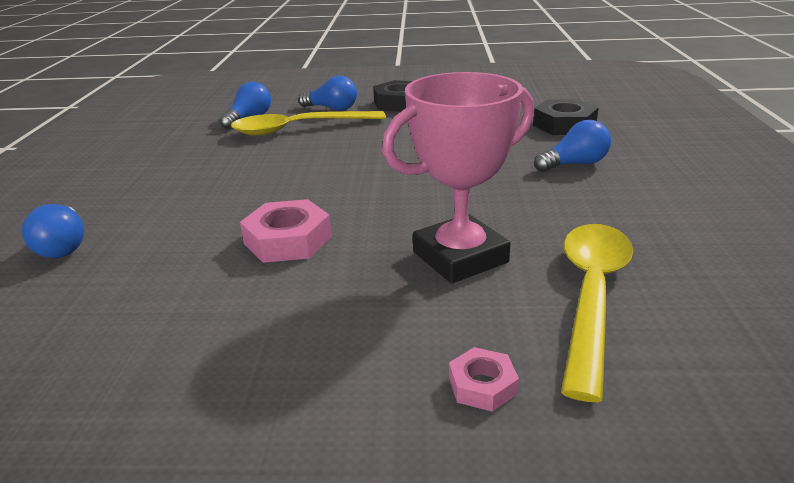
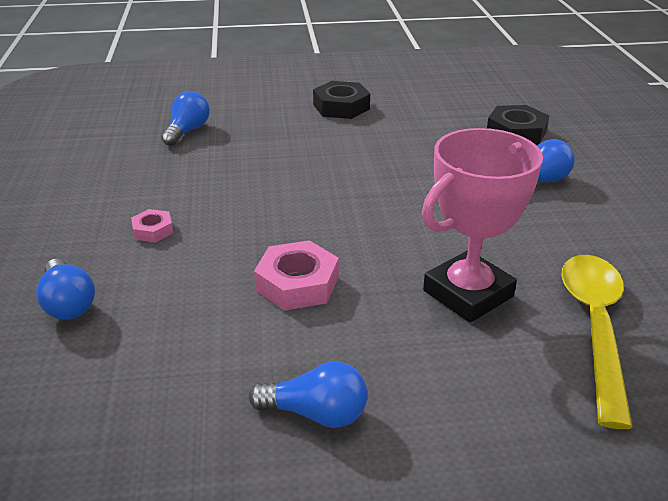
camera: 10 degrees left, 5 degrees up
(299, 129) = (248, 144): yellow spoon -> none
(332, 108) = (272, 115): blue light bulb -> blue light bulb (316, 413)
(482, 385) = (530, 421): pink nut -> pink nut (153, 230)

